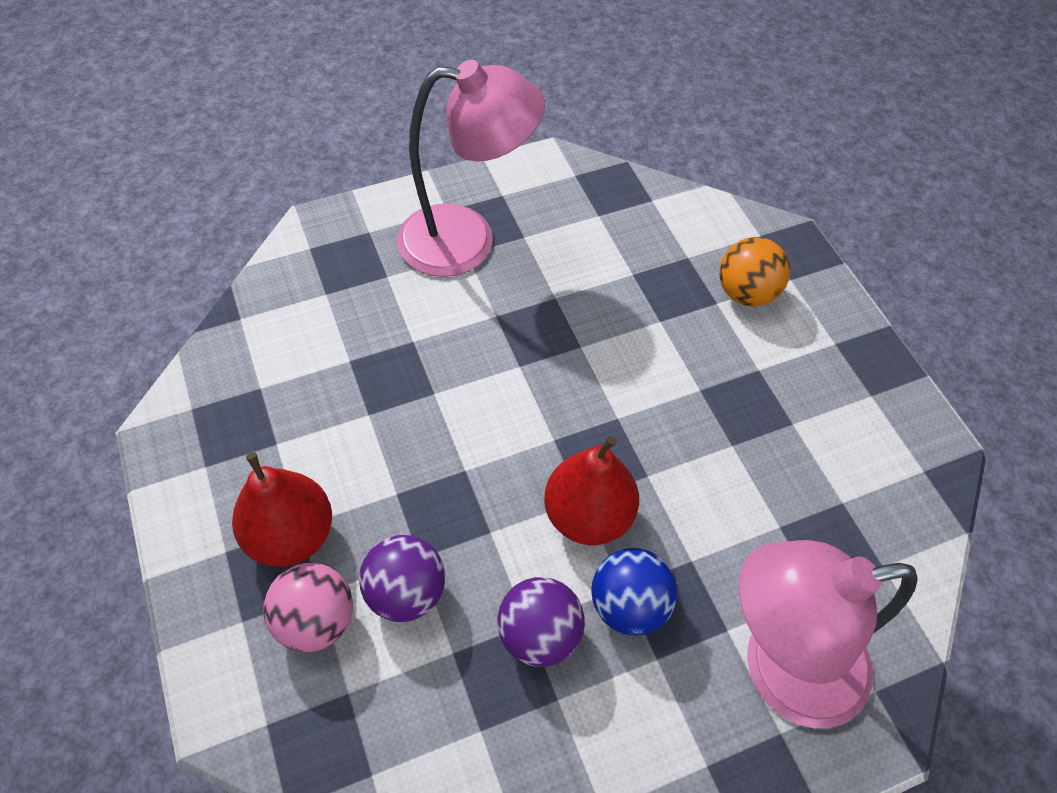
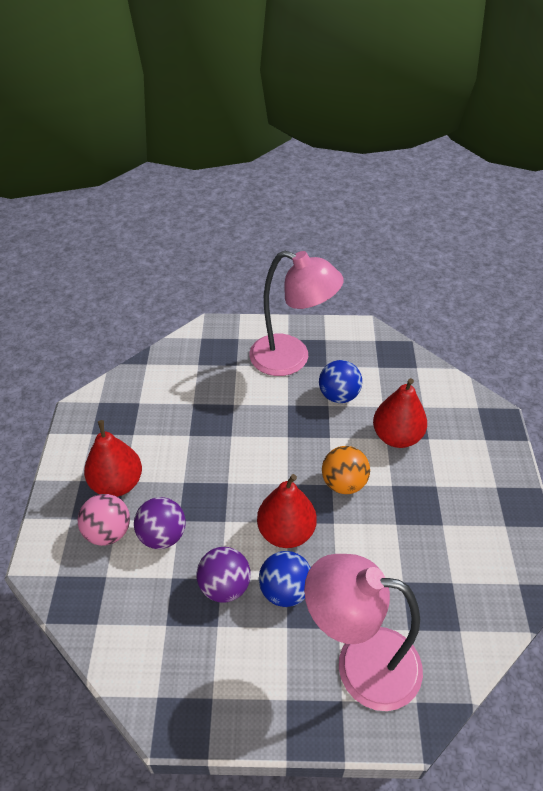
camera: 25 degrees right, 10 degrees down
(564, 278) = (338, 396): none -> blue ball
(673, 314) = (396, 437): none -> red pear
(746, 293) = (451, 438): orange ball -> orange ball (344, 483)

